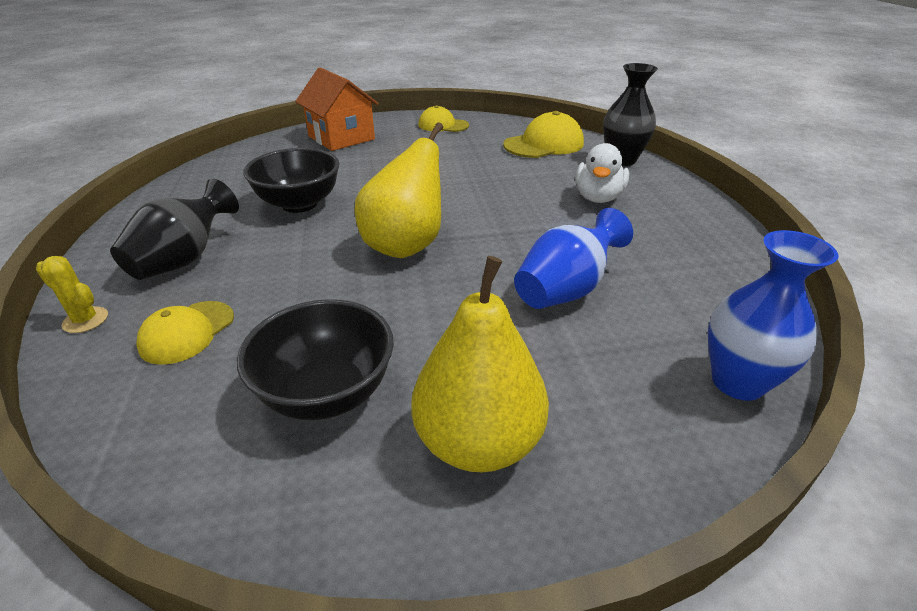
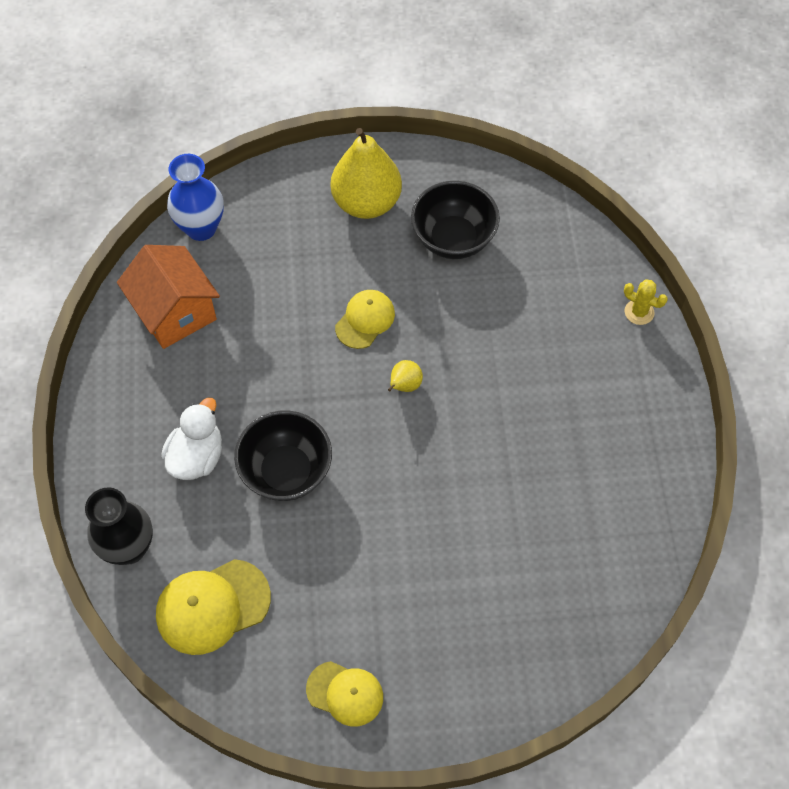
camera: 175 degrees left, 25 degrees up
(184, 259) = (597, 380): black vase -> none
(187, 332) = (559, 295): yellow cap -> yellow cap (365, 320)
(299, 204) = (517, 469): black bowl -> black bowl (286, 471)
(341, 138) = (495, 655): orange house -> orange house (175, 312)
(406, 246) = (404, 385): yellow pear -> yellow pear, size x0.43
(566, 290) = (279, 317): blue vase -> none

